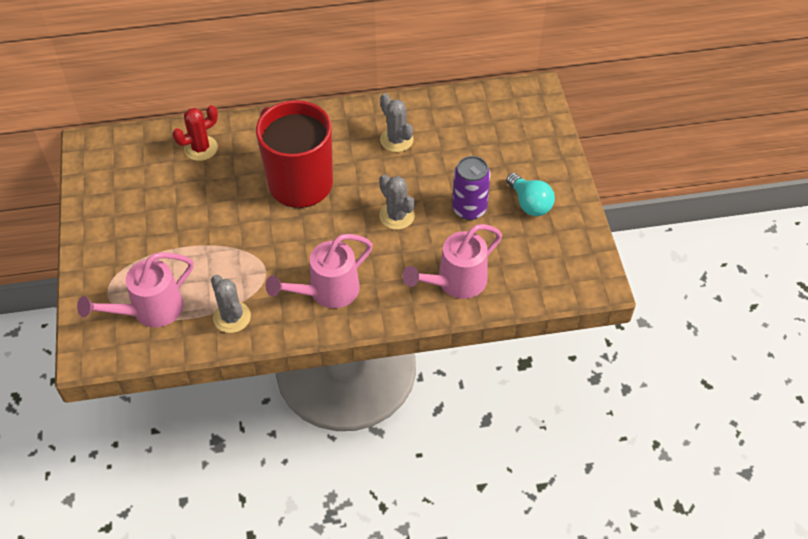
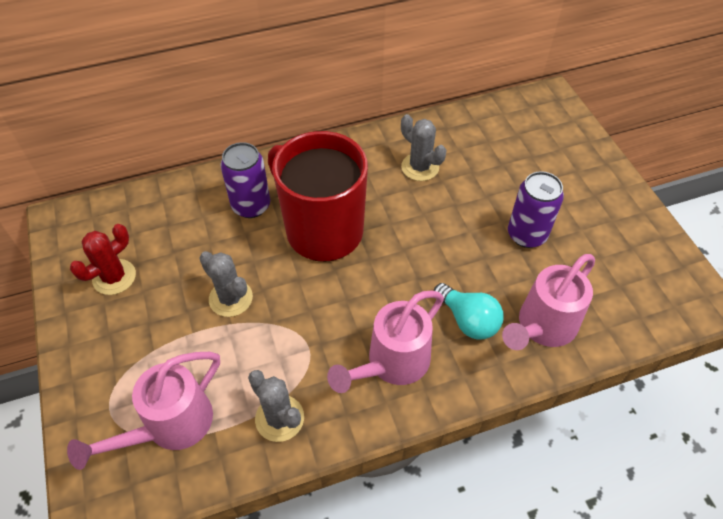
camera: 10 degrees left, 0 degrees up
(201, 148) = (198, 206): red cactus -> red cactus (114, 277)
(244, 154) = (251, 206): none -> purple can
(397, 216) = (447, 254): grey cactus -> grey cactus (231, 298)
(529, 203) = (591, 219): turquoise light bulb -> turquoise light bulb (468, 320)

